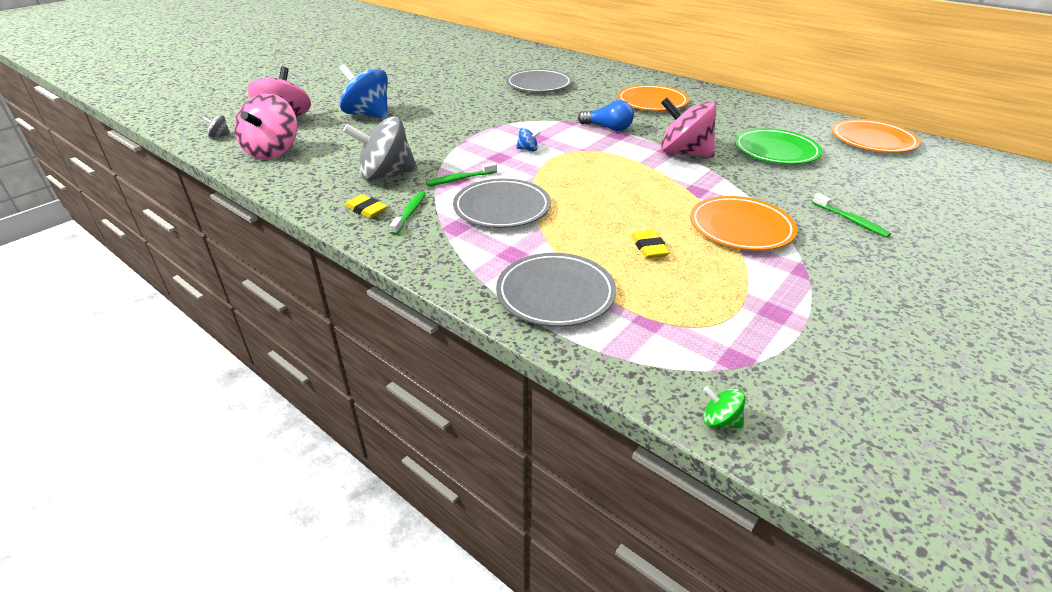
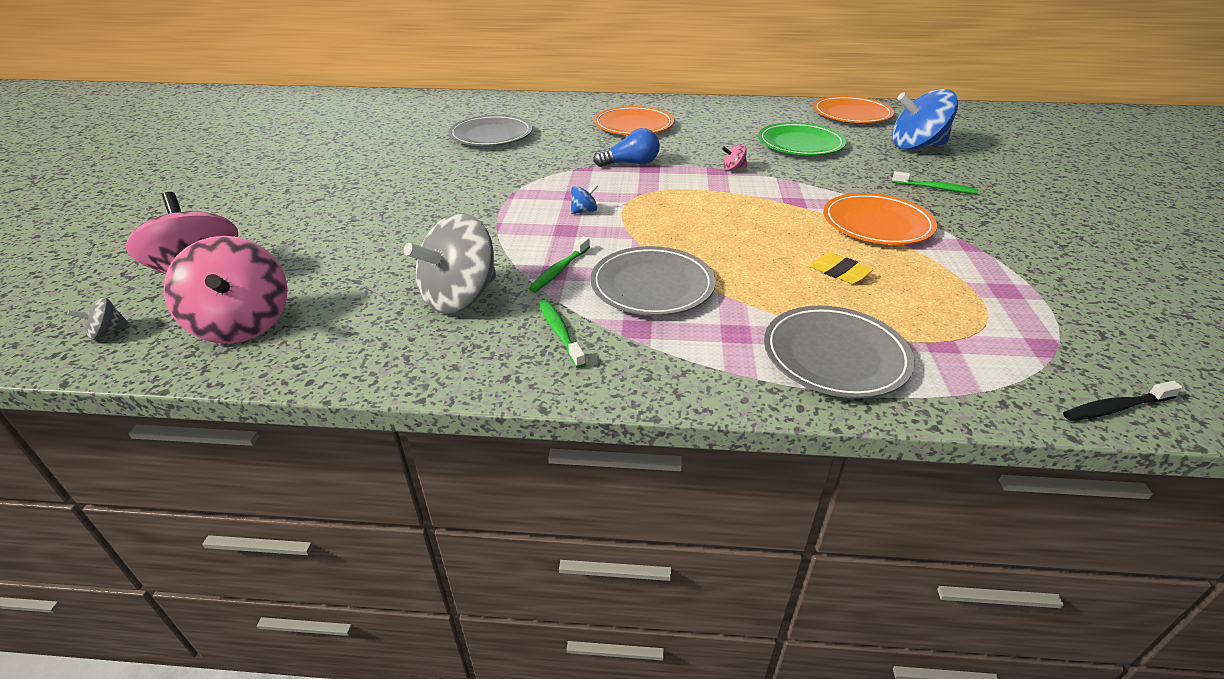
camera: 35 degrees left, 0 degrees up
(366, 210) = (500, 351): yellow eraser -> none
(368, 115) = (322, 229): blue spinning top -> blue spinning top (916, 146)
(684, 153) = (733, 168): pink spinning top -> pink spinning top, size x0.41
(720, 421) = (1115, 408): green spinning top -> black toothbrush

